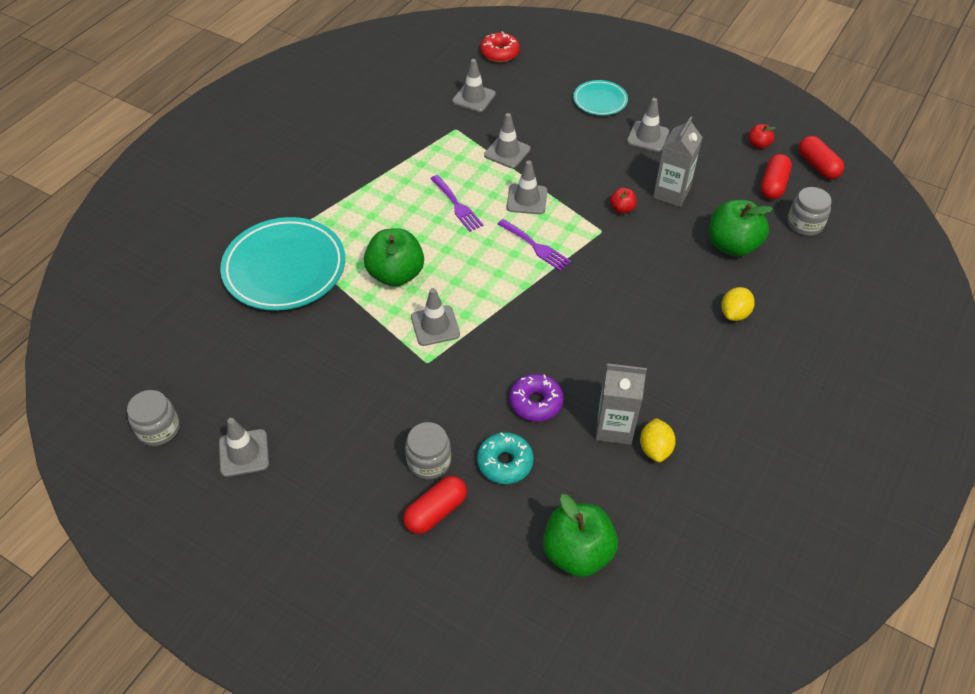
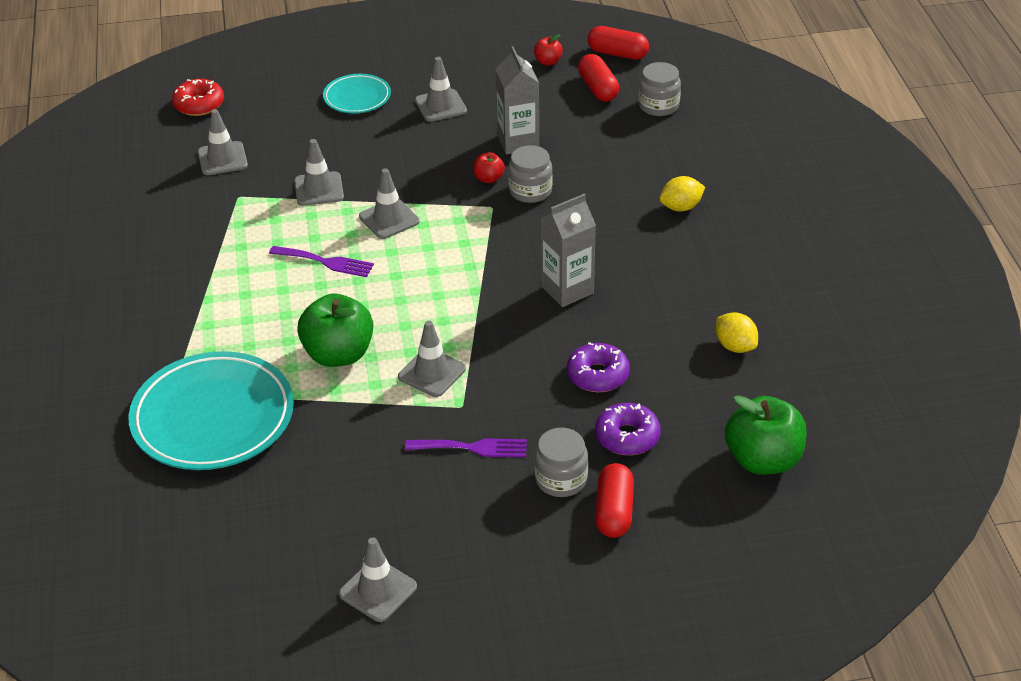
camera: 40 degrees left, 10 degrees down
(159, 429) = (261, 631): grey jar -> grey jar (530, 191)
(505, 462) = (627, 437): turquoise donut -> purple donut
(536, 246) = (446, 253): purple fork -> purple fork (472, 448)
(614, 427) = (685, 351): grey carton -> grey carton (567, 290)
(732, 245) = (619, 155): green apple -> none
(734, 313) = (681, 207): yellow lemon -> yellow lemon turned 75 degrees clockwise

